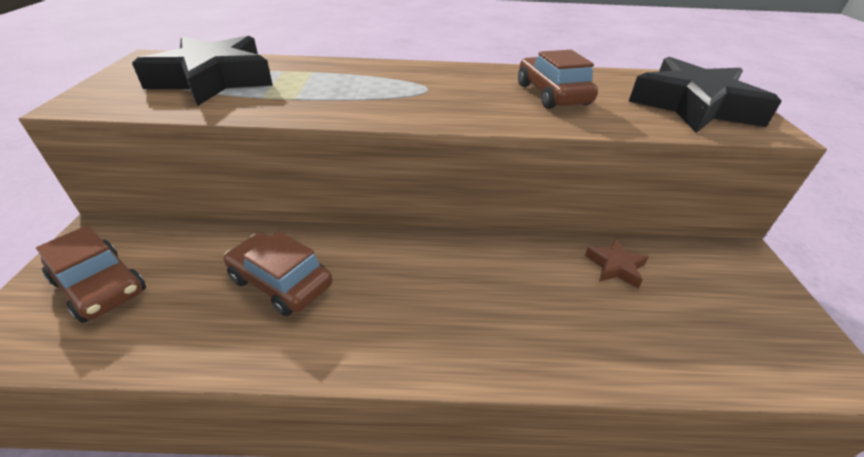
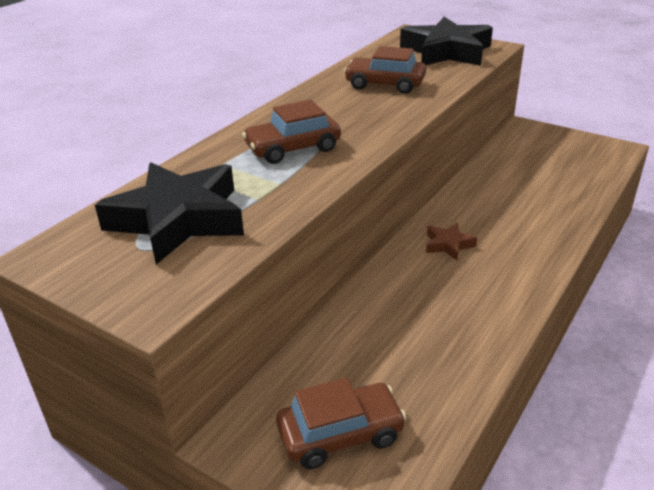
camera: 55 degrees left, 5 degrees down
(281, 282) = (416, 319): brown car -> brown car (293, 148)
(615, 266) = (503, 172): brown star -> brown star (448, 245)

